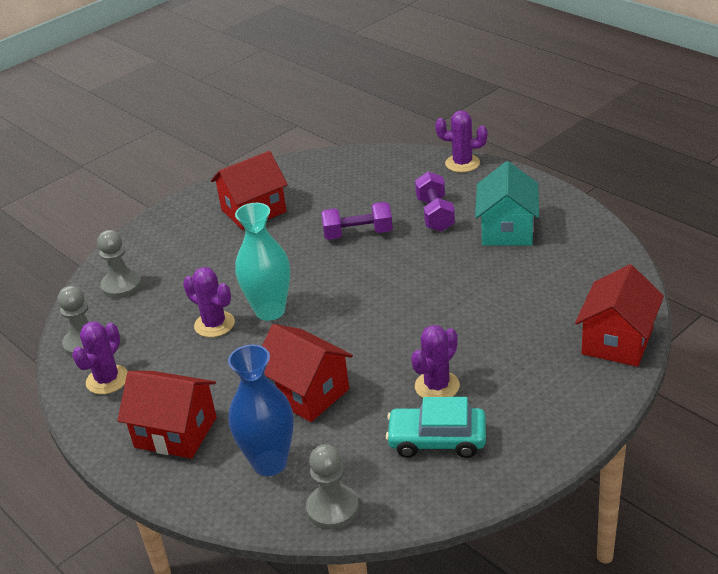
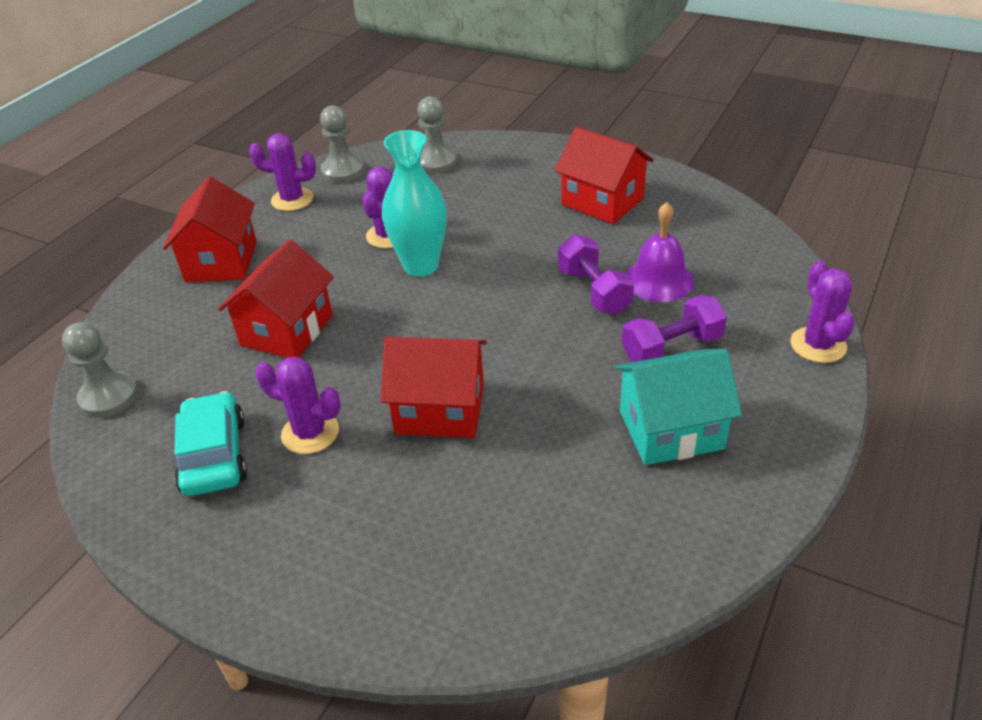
camera: 70 degrees right, 5 degrees up
(269, 463) = (178, 334): blue vase -> none
(364, 205) = (659, 280): none -> purple bell
(617, 341) = (438, 614): red house -> red house (440, 409)

